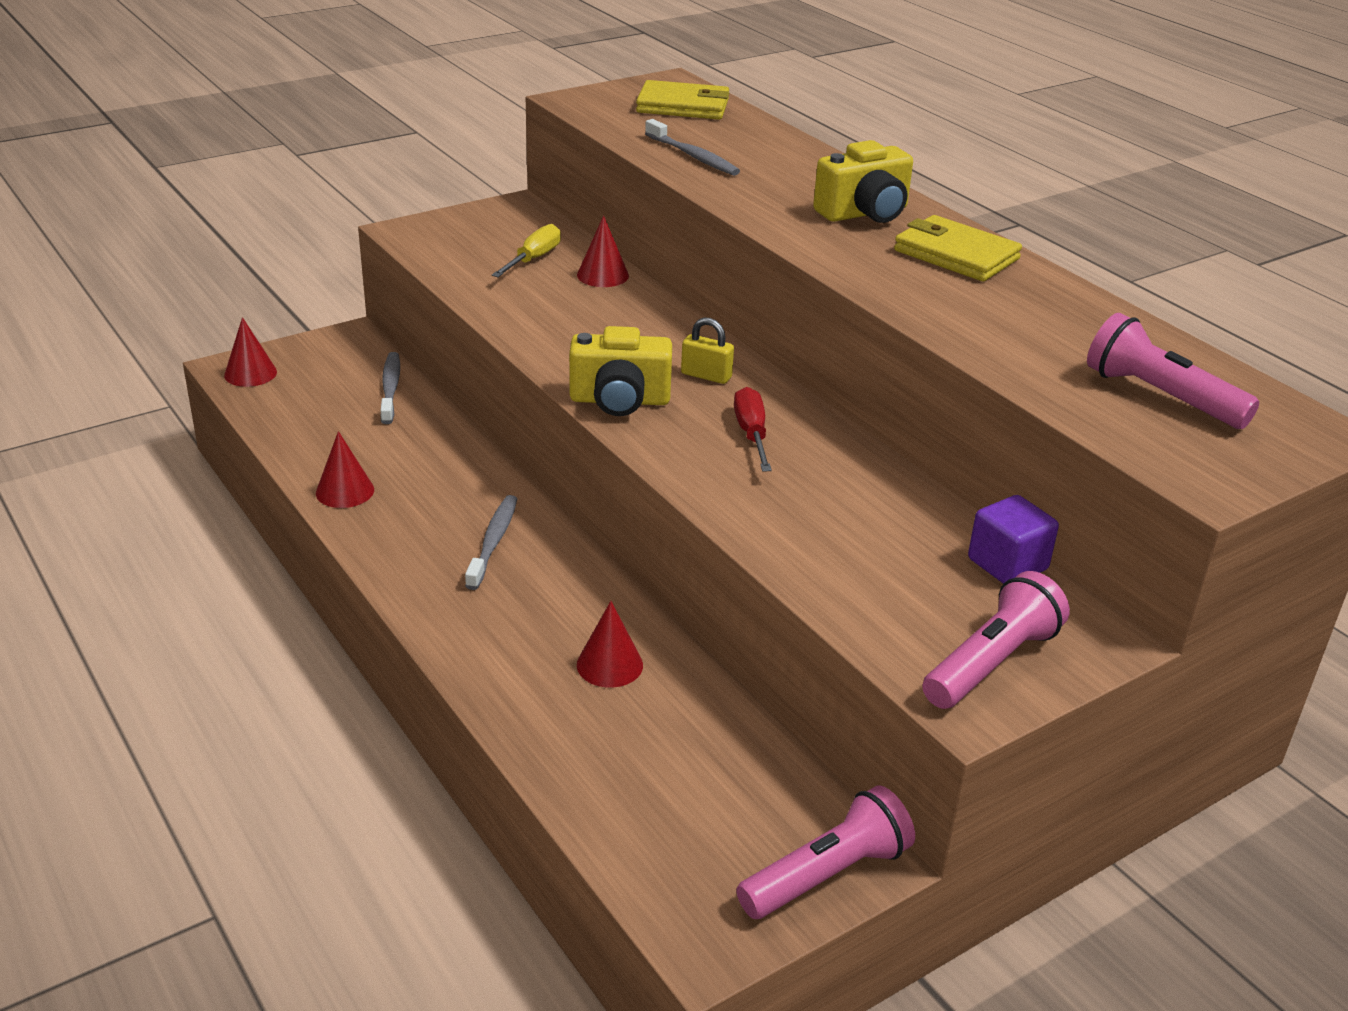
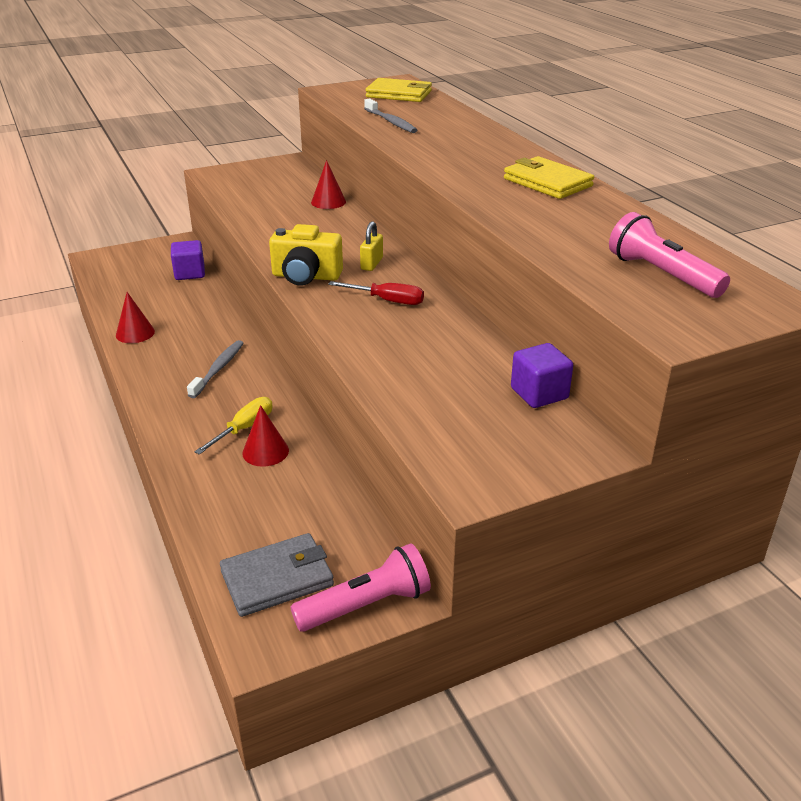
camera: 10 degrees right, 0 degrees up
(250, 373) = (106, 261): red cone -> none
(390, 388) = (189, 273): grey toothbrush -> purple cube
(533, 259) = (287, 191): yellow screwdriver -> yellow screwdriver (244, 428)
(693, 848) = (277, 578): none -> grey wallet
(706, 375) = (372, 264): yellow padlock -> yellow padlock turned 75 degrees clockwise
(751, 434) = (387, 301): red screwdriver -> red screwdriver turned 105 degrees clockwise
(864, 213) = (493, 156): yellow camera -> none
(991, 663) = (501, 459): pink flashlight -> none

